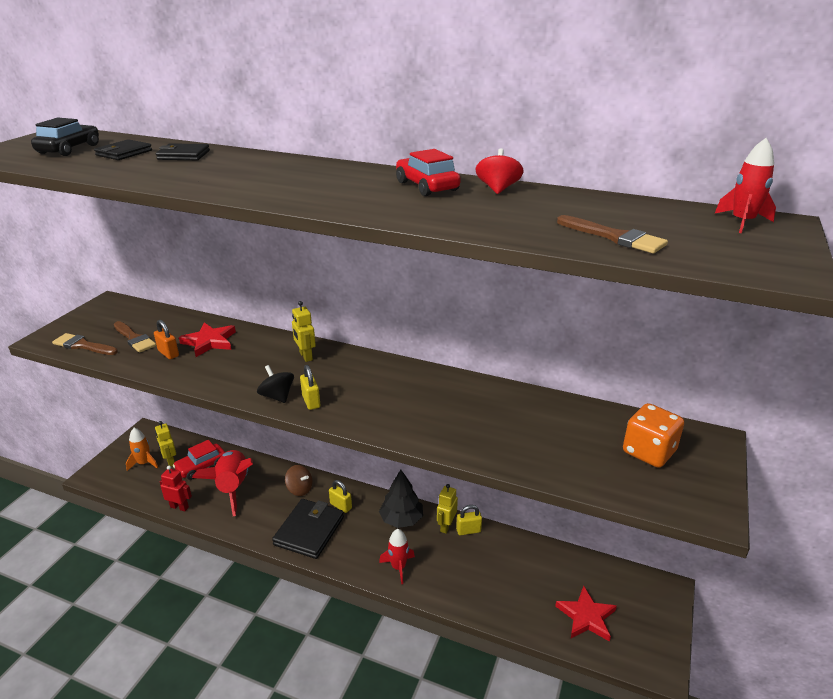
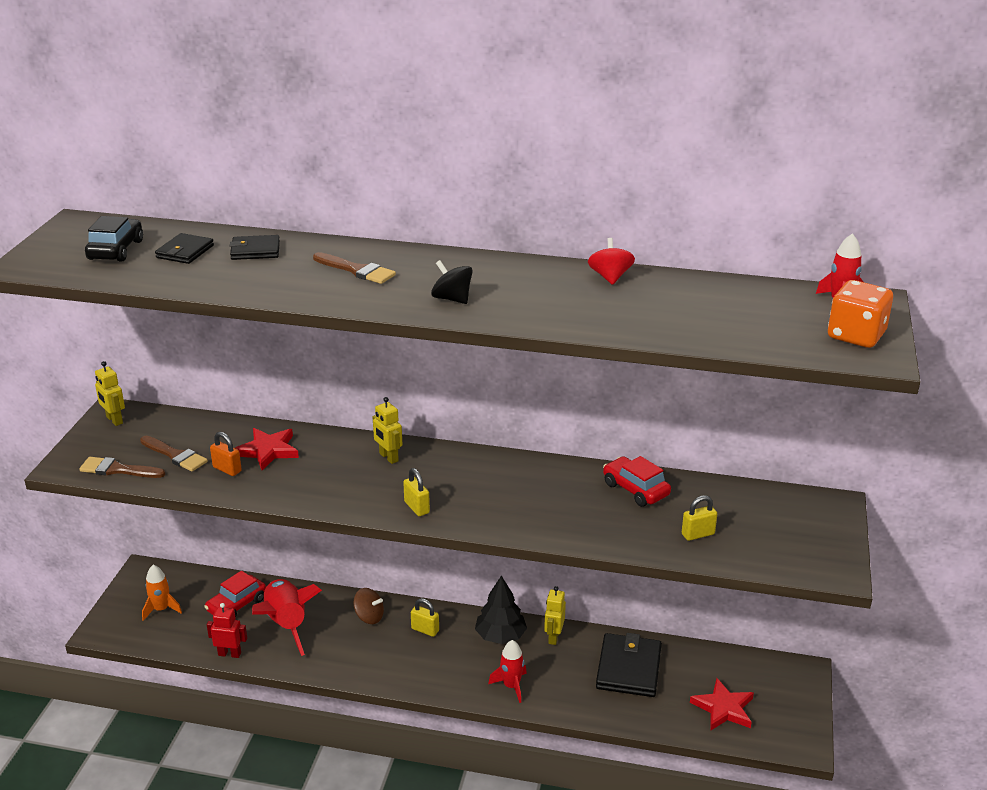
camera: 10 degrees left, 0 degrees up
(170, 461) = (193, 603): yellow robot -> yellow robot (114, 420)
(277, 396) = (377, 506): black spinning top -> black spinning top (452, 299)
(309, 531) = (397, 661): black wallet -> black wallet (629, 668)
(427, 186) = (539, 278): red car -> red car (635, 489)
(468, 530) = (580, 639): yellow padlock -> yellow padlock (698, 534)
(615, 237) = (732, 330): brown brush -> brown brush (357, 270)
(648, 452) = (774, 522): orange dice -> orange dice (856, 336)

